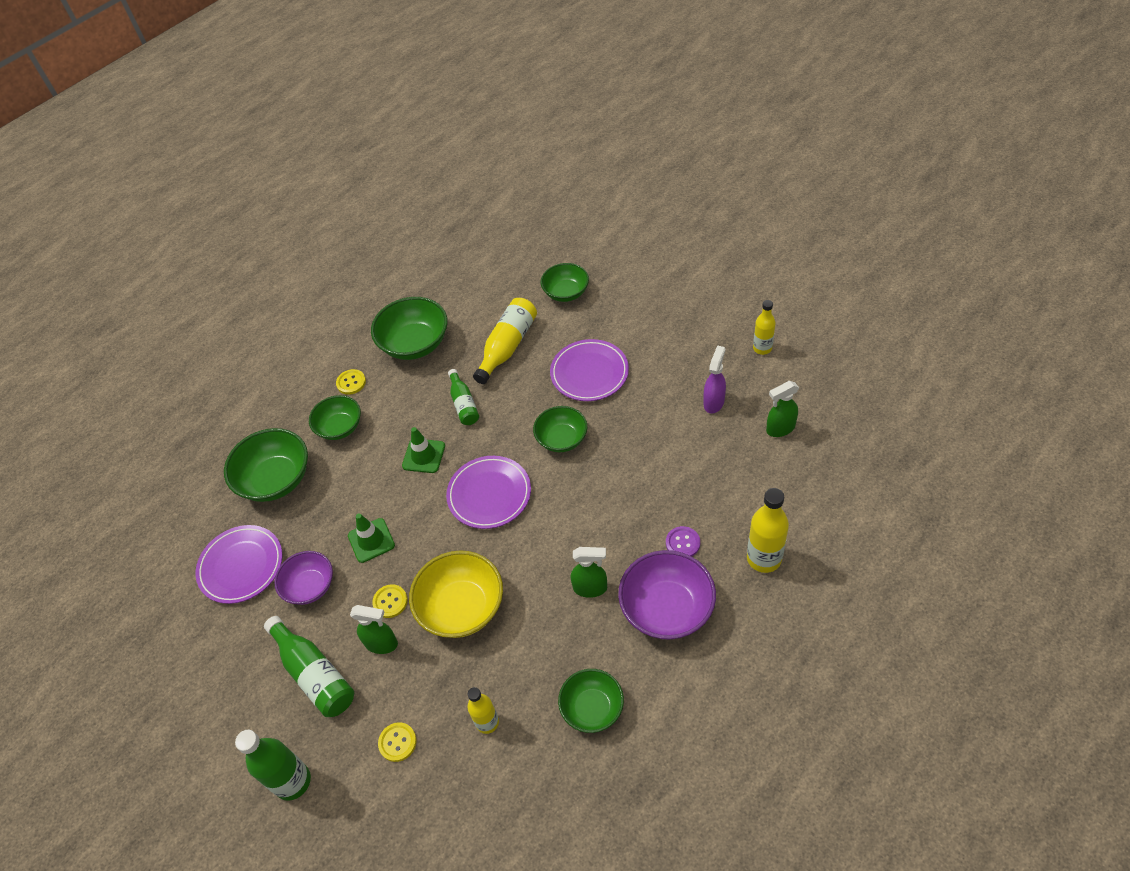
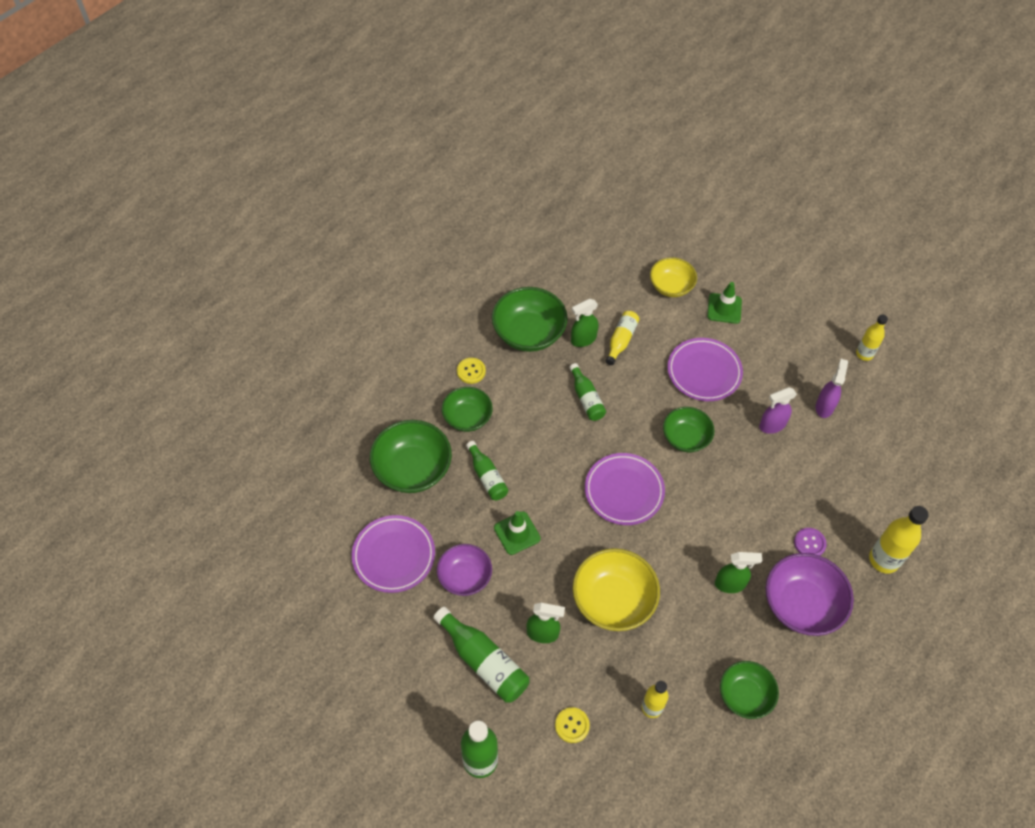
camera: 10 degrees left, 5 degrees up
(350, 484) = (487, 476): none -> green bottle
(390, 602) = (544, 593): yellow button -> none
(423, 456) = (555, 450): green traffic cone -> green traffic cone (724, 308)
(507, 346) = (621, 340): yellow bottle -> yellow bottle, size x0.64
(566, 292) = (671, 286): green bowl -> yellow bowl
(655, 423) = (771, 425): none -> purple spray bottle
(780, 429) = (887, 435): green spray bottle -> green spray bottle (583, 339)

